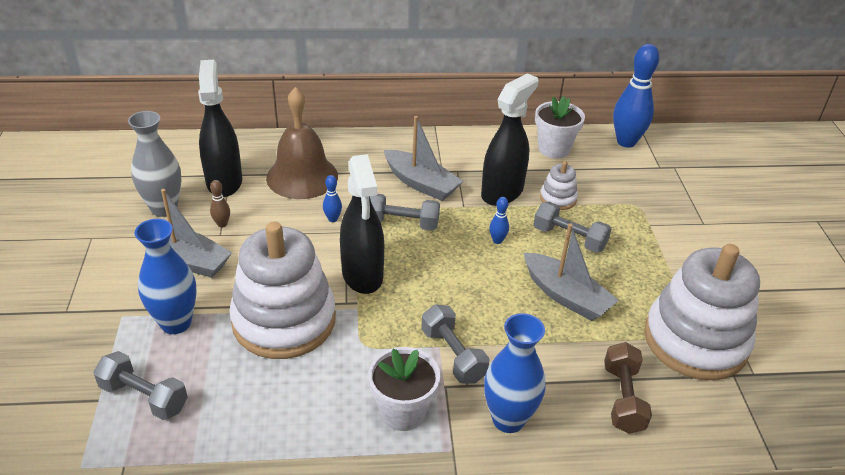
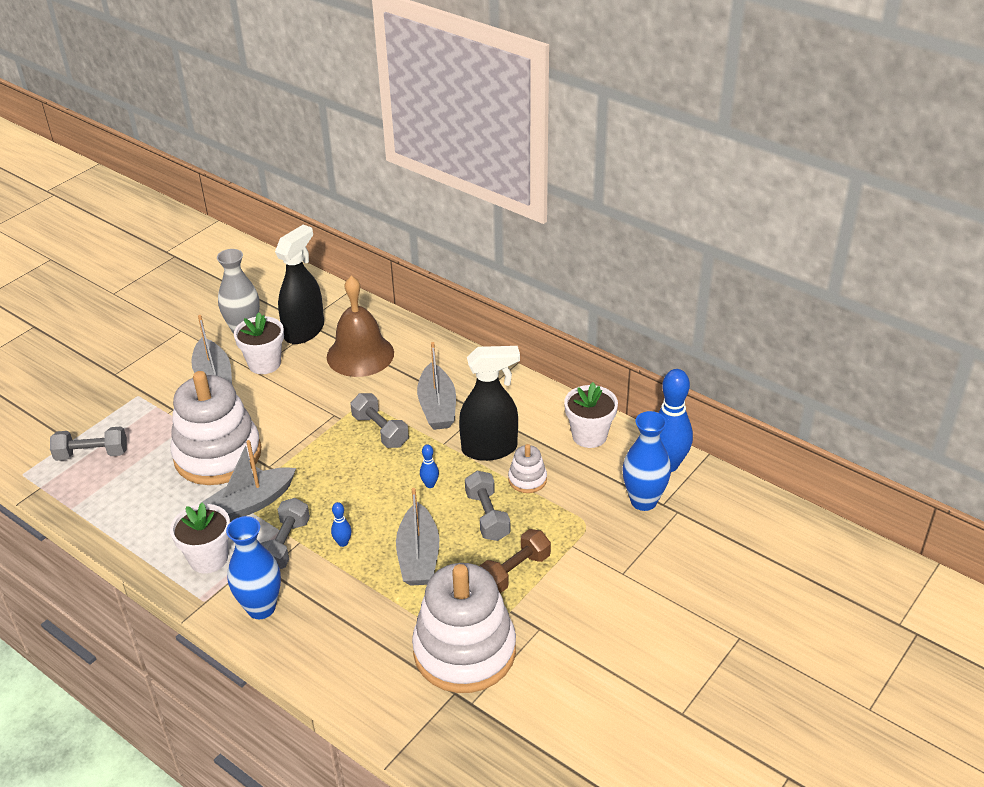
camera: 45 degrees right, 0 degrees up
(144, 397) = (92, 454): grey dumbbell -> grey dumbbell turned 75 degrees counterclockwise
(176, 323) = (159, 418): blue vase -> blue vase (643, 501)
(222, 224) = (264, 363): brown bowling pin -> white flower pot
(332, 219) = (338, 400): blue bowling pin -> blue bowling pin (343, 543)
(362, 275) = (303, 453): black spray bottle -> none
(374, 342) = (250, 504): none -> grey boat
(623, 398) = (351, 649): brown dumbbell -> brown dumbbell (514, 572)

